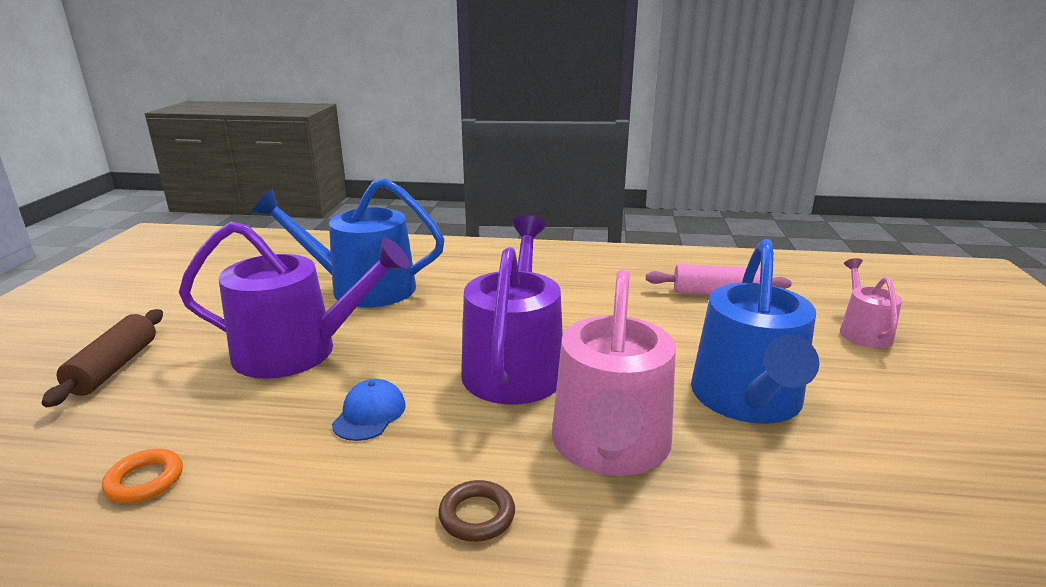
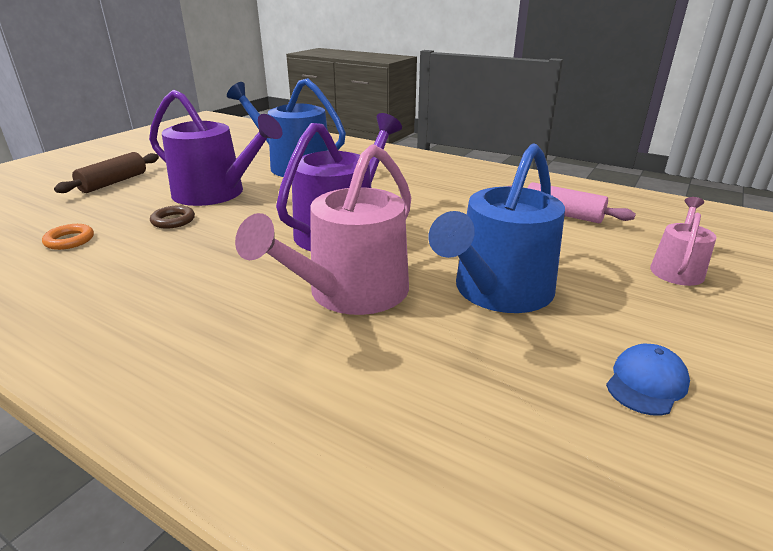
camera: 25 degrees right, 5 degrees up
(369, 414) = (218, 236): blue cap -> blue cap (646, 383)
(477, 515) = (217, 307): brown ring -> brown ring (173, 220)

